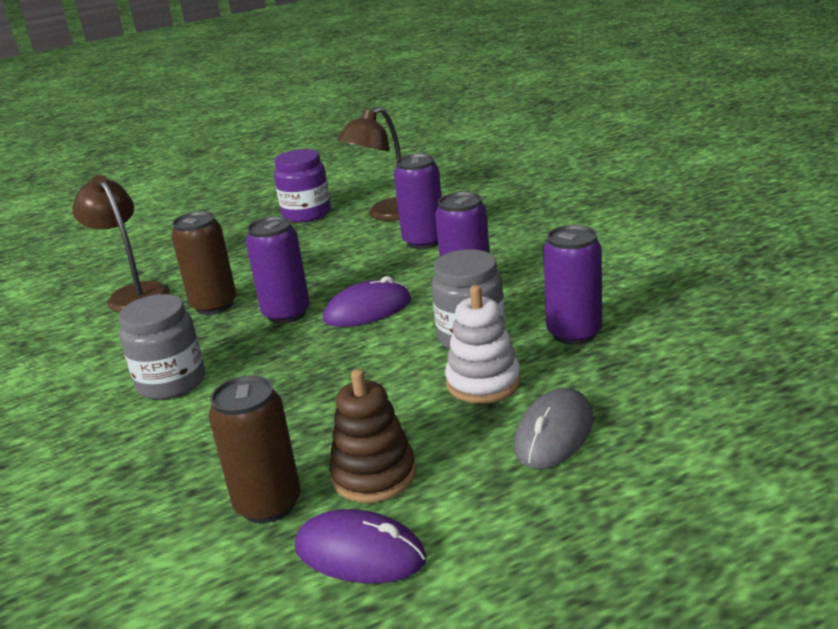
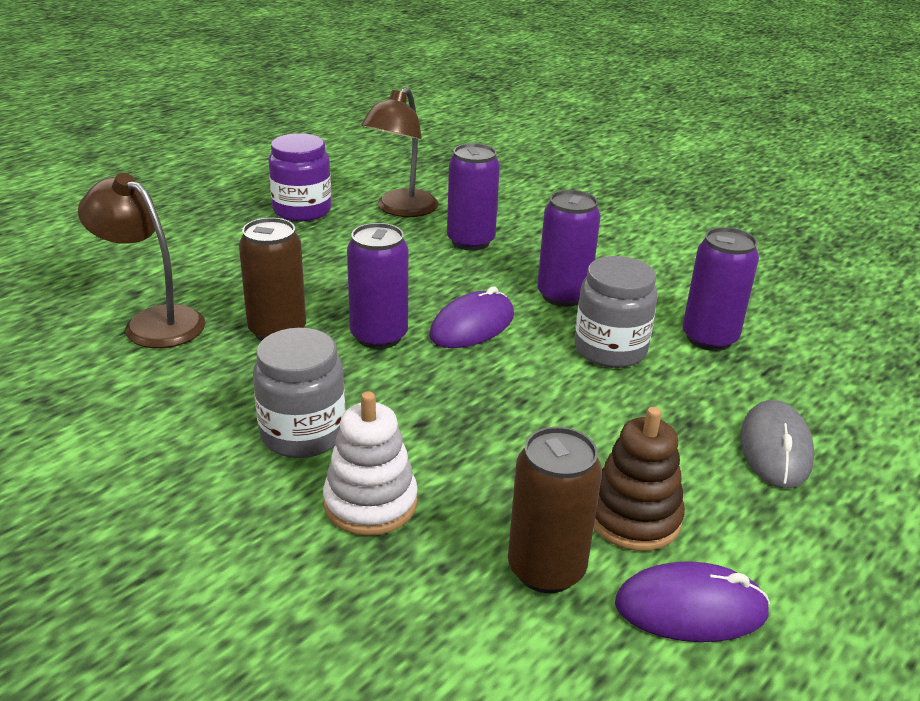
camera: 25 degrees left, 5 degrees up
(483, 382) = (663, 400): white stacking toy -> white stacking toy (370, 503)

